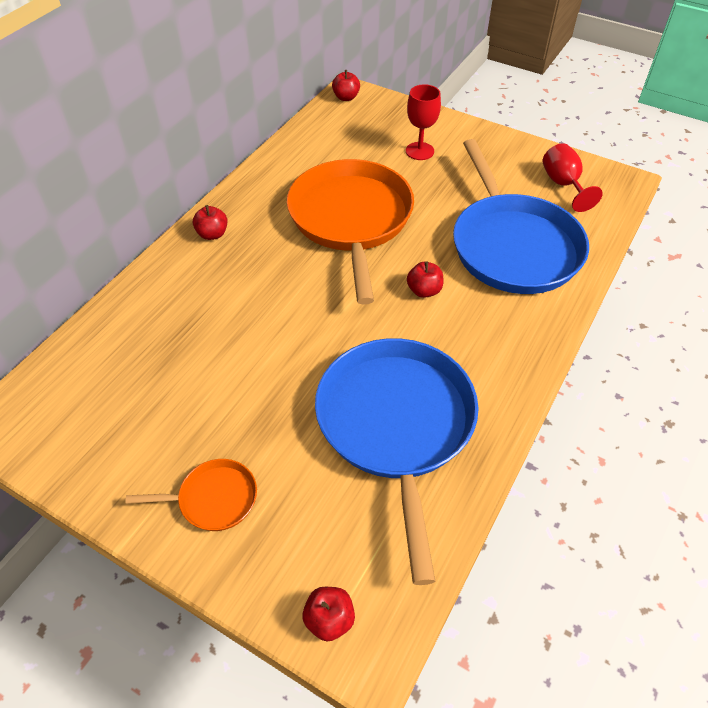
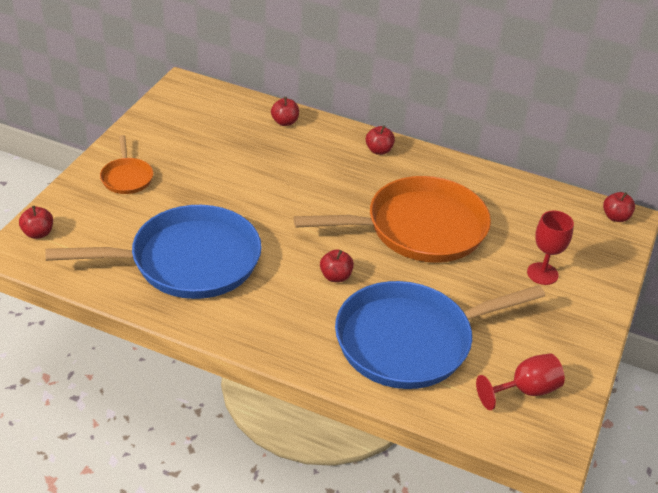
camera: 80 degrees right, 10 degrees down
(131, 313) = (285, 122): none -> red apple

